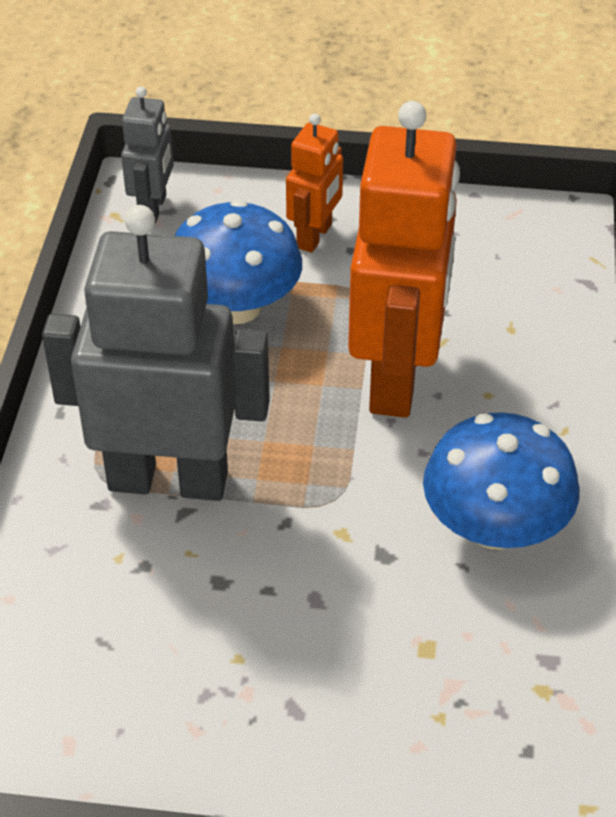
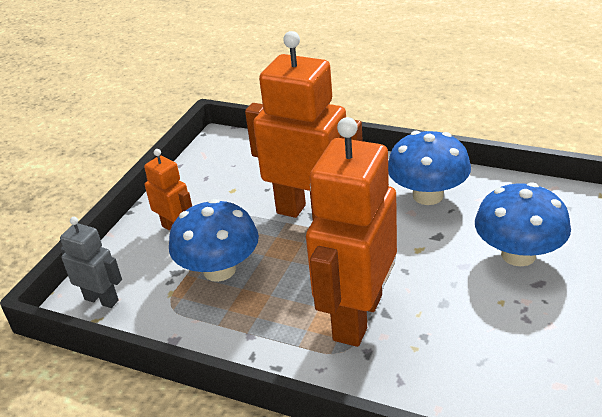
camera: 70 degrees left, 10 degrees down
(168, 480) = (357, 317): grey robot -> orange robot
(362, 675) = (518, 254): none -> blue mushroom

